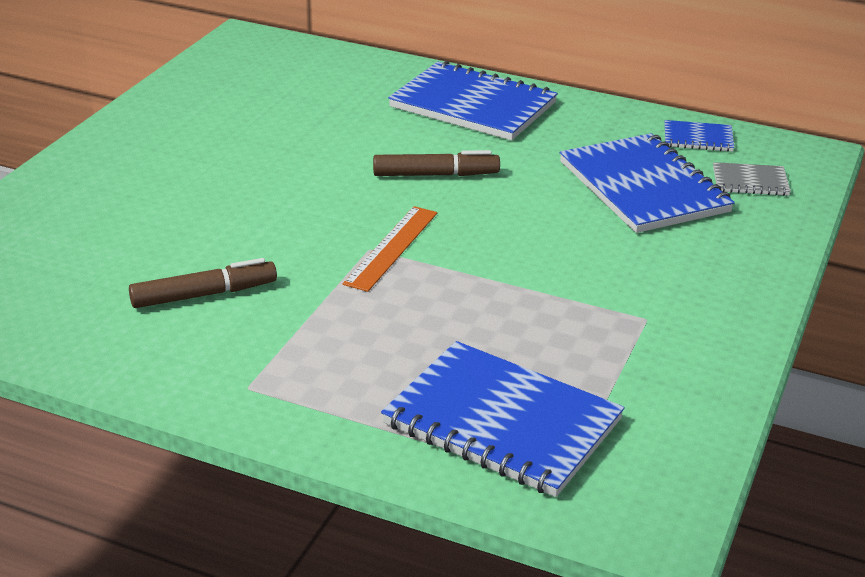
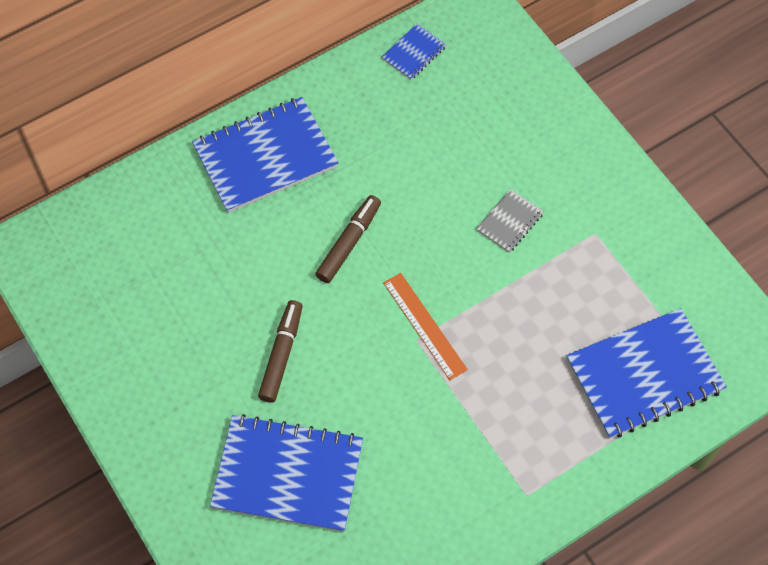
camera: 55 degrees left, 30 degrees up
(204, 295) = (407, 470): brown marker -> brown marker (281, 354)
(643, 187) = (452, 130): blue notebook -> blue notebook (288, 474)
(750, 181) = (488, 65): grey notebook -> grey notebook (509, 222)

